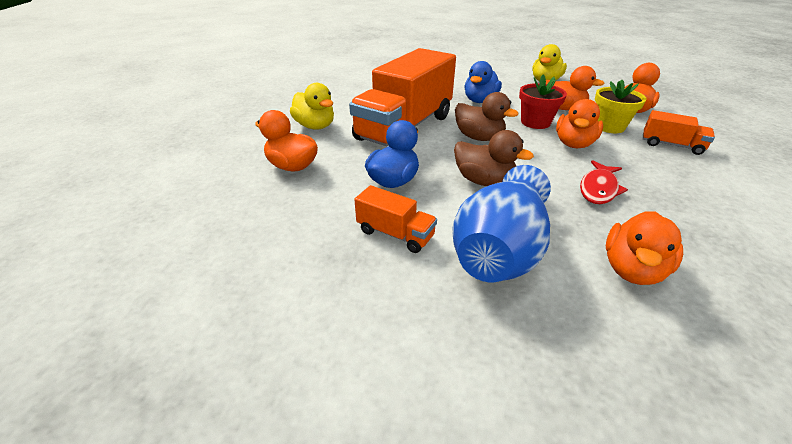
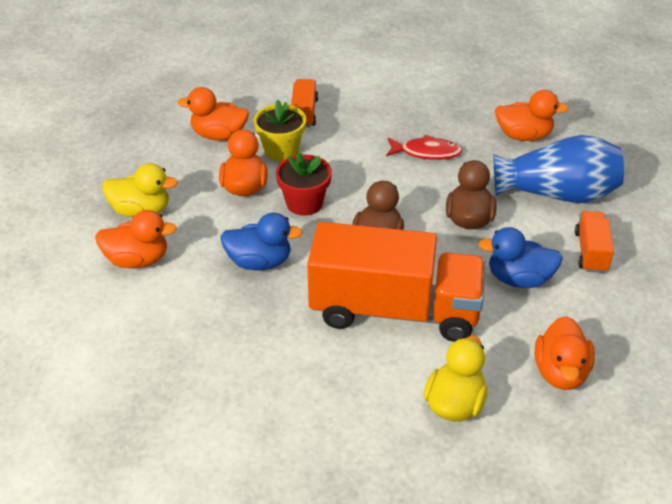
camera: 115 degrees left, 5 degrees up
(573, 144) = (345, 171): orange duck -> orange duck (137, 260)

